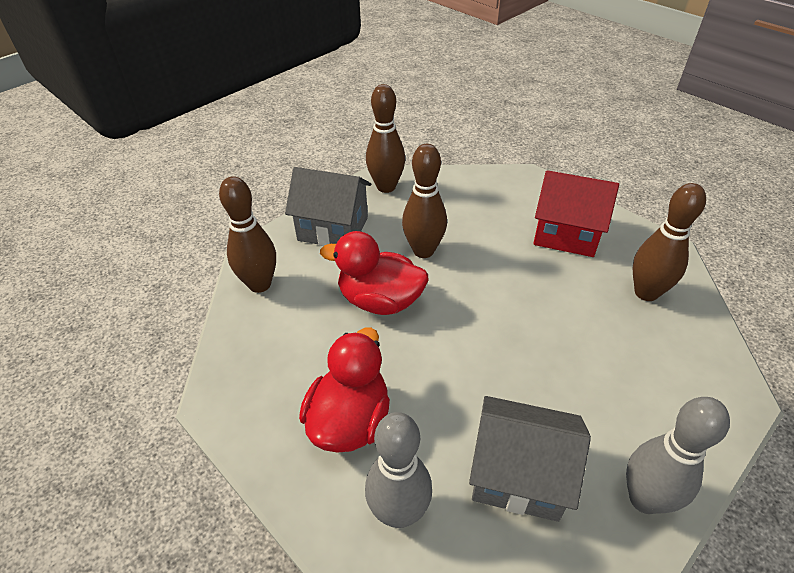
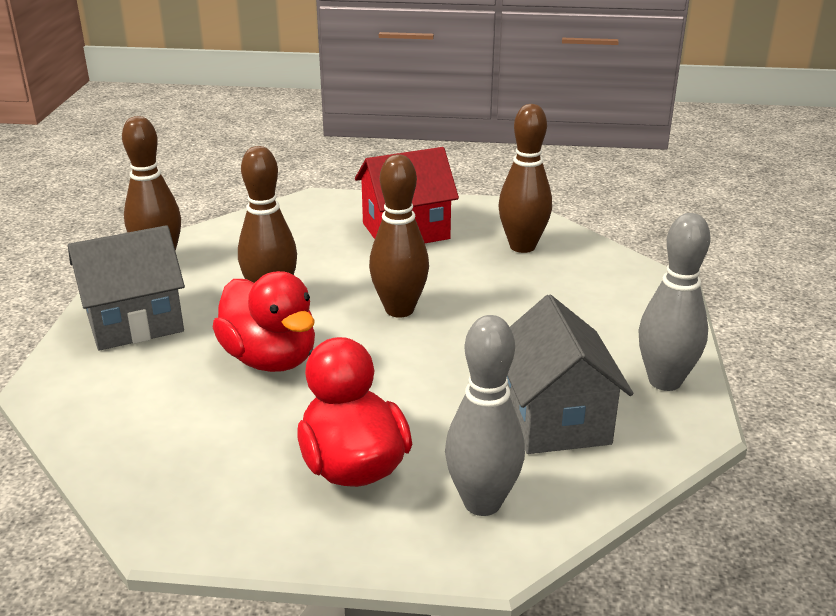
camera: 40 degrees left, 15 degrees down
(260, 284) = (96, 409): brown bowling pin -> brown bowling pin (399, 310)
(380, 301) = (270, 359): red duck -> red duck turned 105 degrees counterclockwise
(518, 475) = (555, 419): grey house -> grey house turned 75 degrees counterclockwise

